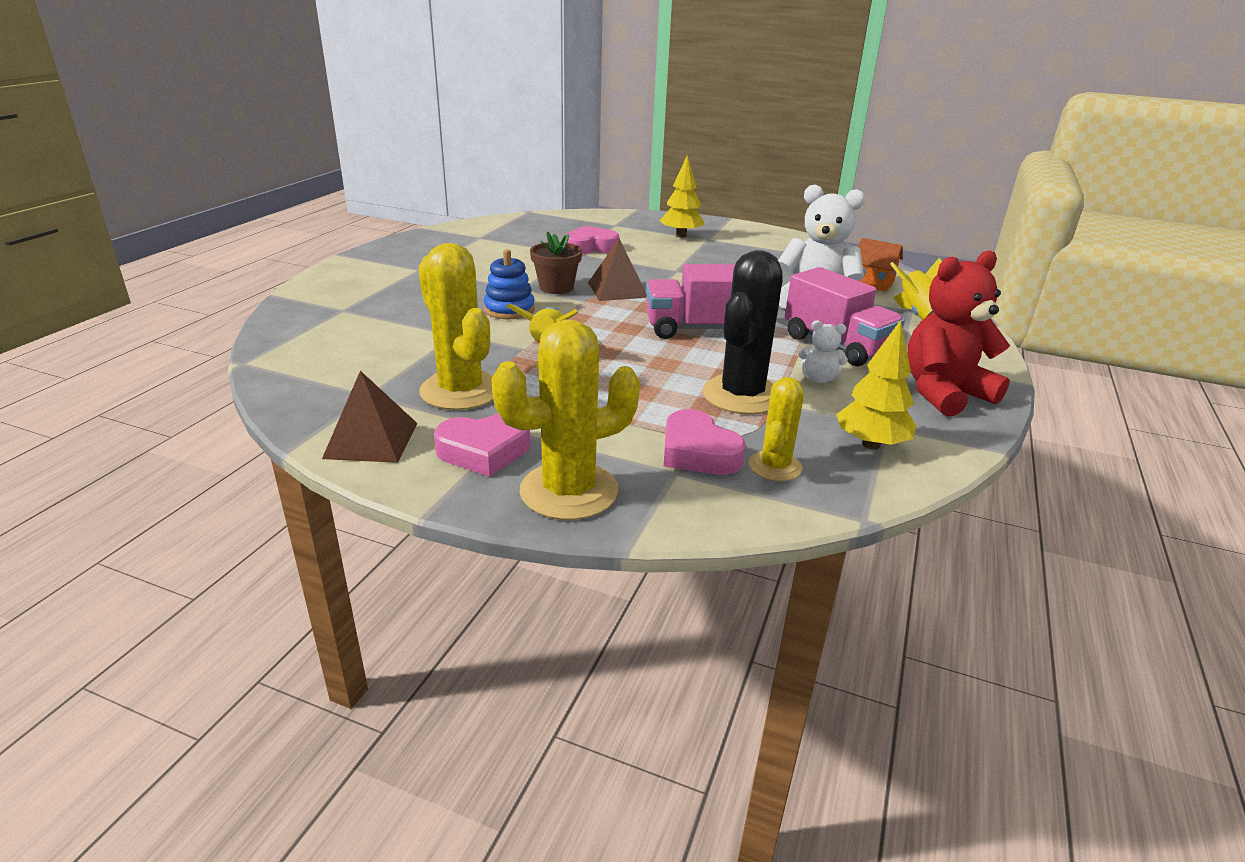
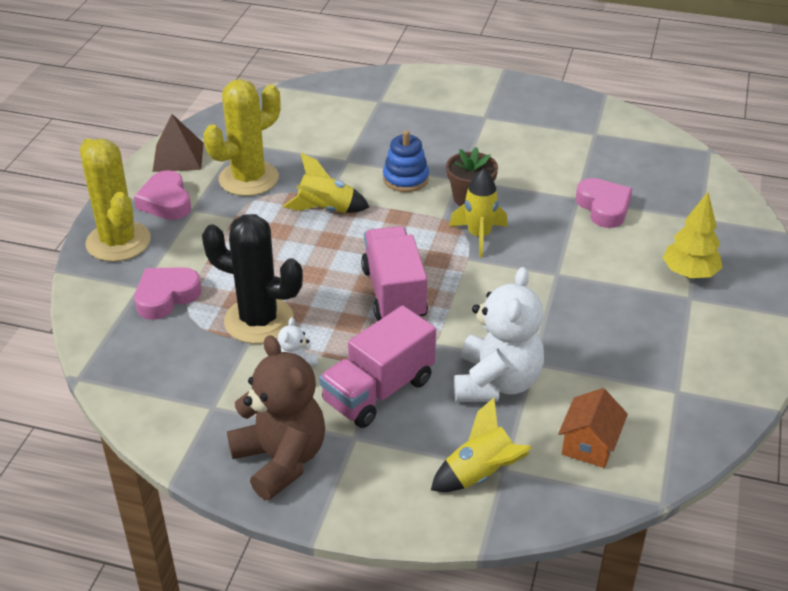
camera: 85 degrees right, 10 degrees up
(617, 290) = (479, 236): brown pyramid -> yellow rocket
(775, 466) = (147, 336): yellow cactus -> none
(871, 444) = (181, 394): yellow tree -> none
(943, 393) = (280, 460): red teddy bear -> brown teddy bear

